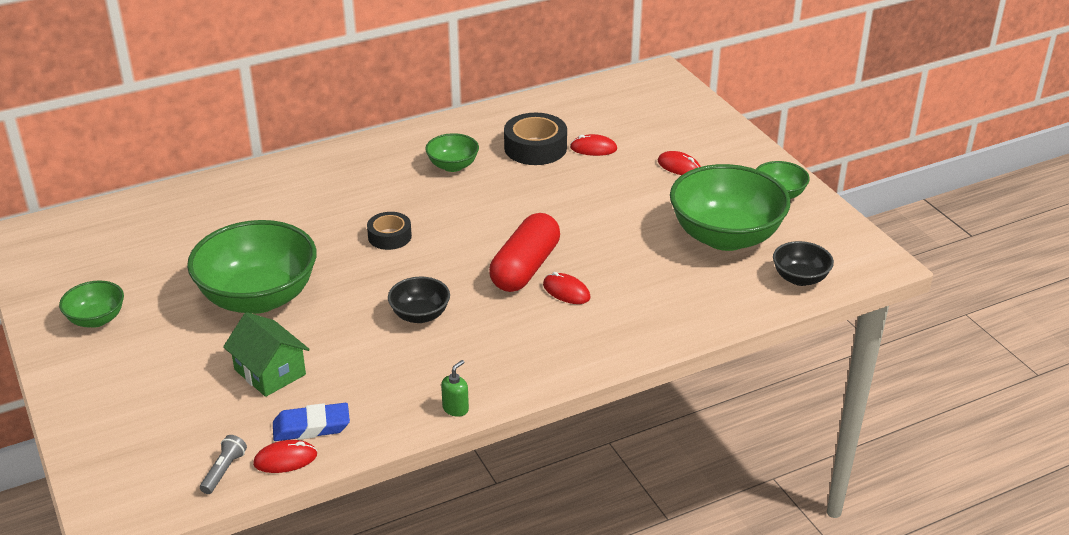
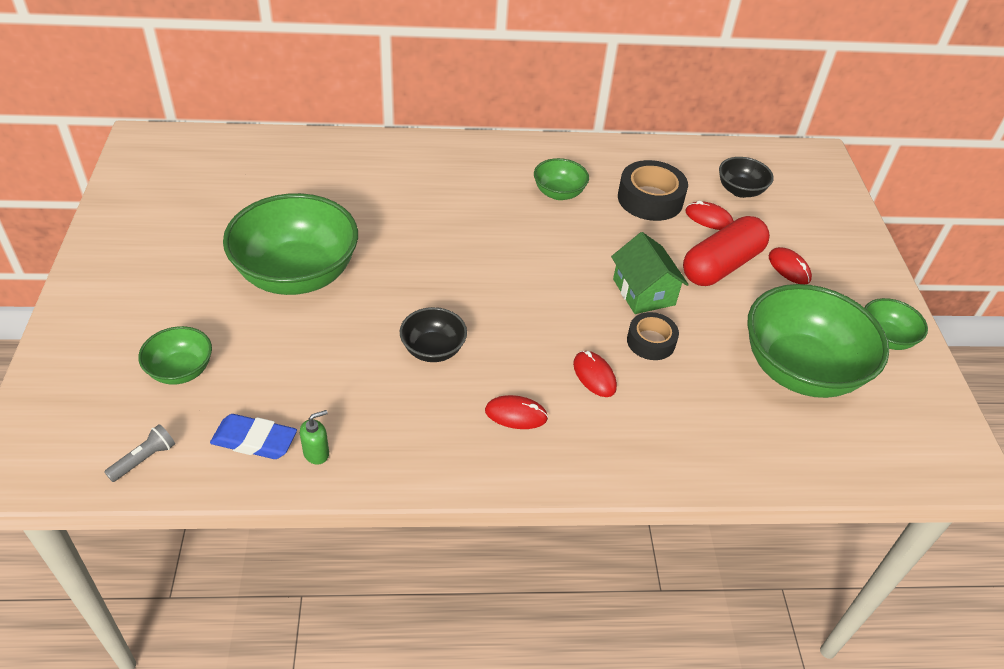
camera: 20 degrees right, 10 degrees up
(96, 319) = (146, 246): green bowl -> green bowl (181, 370)
(270, 372) = (256, 361): green house -> green house (643, 292)
(285, 459) = (207, 469): red mouse -> red mouse (516, 414)
(389, 236) = (455, 250): black tape -> black tape (651, 341)
(455, 408) = (404, 476): green soap dispenser -> green soap dispenser (316, 453)
(525, 268) = (567, 332): red capsule -> red capsule (721, 265)
(800, 278) = (862, 454): black bowl -> black bowl (740, 190)

